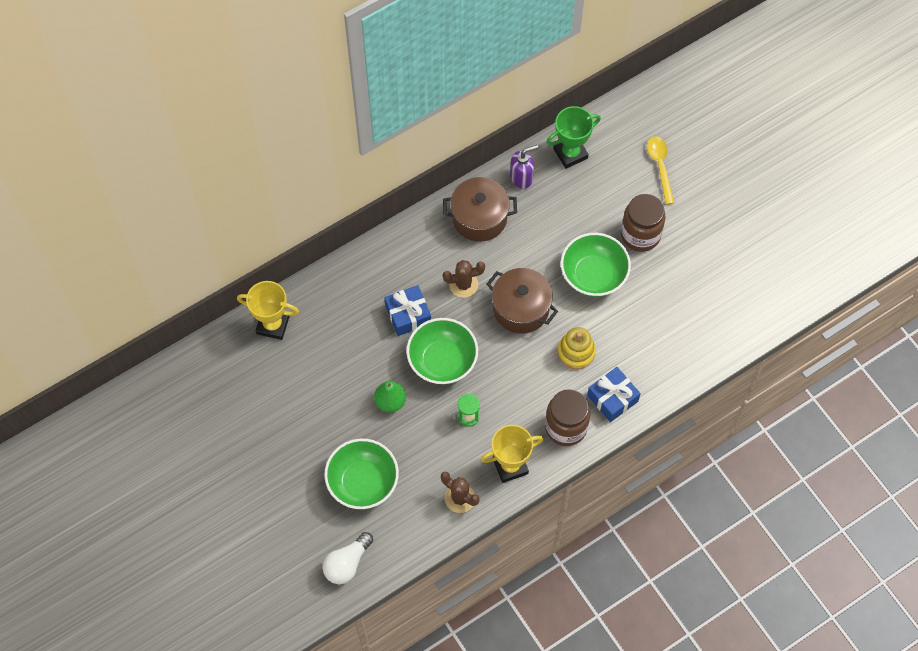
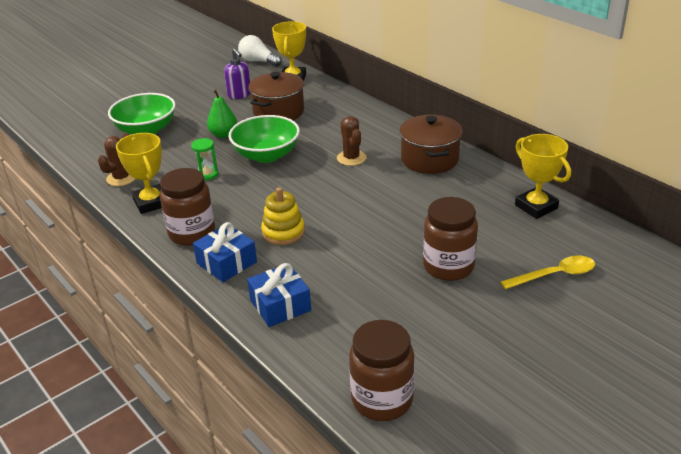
camera: 85 degrees right, 30 degrees down
(347, 563) = (72, 131): white light bulb -> white light bulb (258, 61)
(408, 315) = (312, 134): blue gift -> blue gift (280, 305)
(521, 178) = (489, 179): purple soap dispenser -> purple soap dispenser (239, 95)
(521, 309) = (330, 193): brown pot -> brown pot (278, 112)
(570, 154) = (536, 207): green trophy -> yellow trophy
(593, 275) = (383, 236): green bowl -> none
(772, 302) = (382, 399): none -> brown jar

